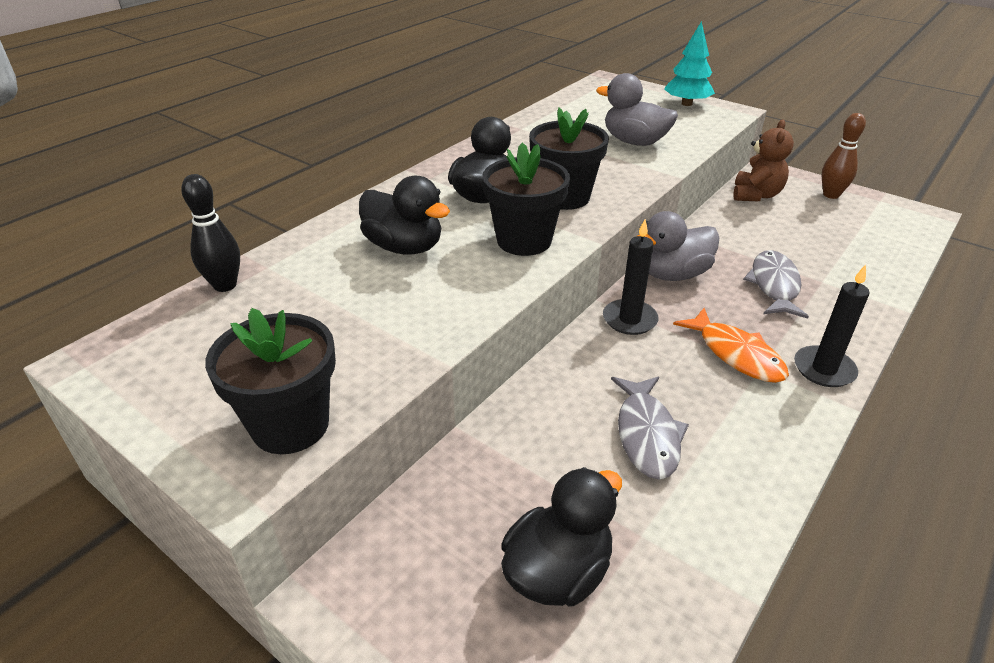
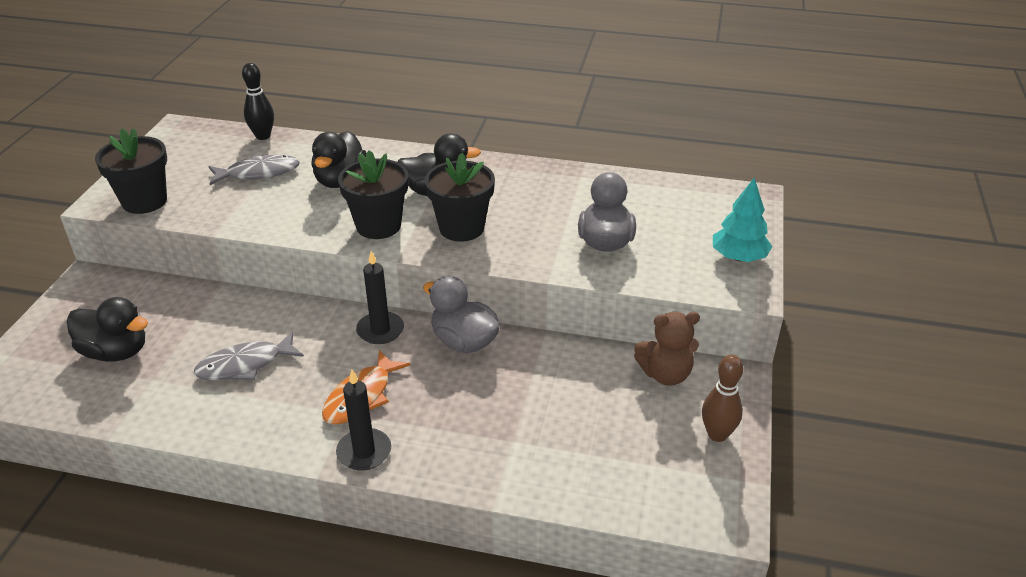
camera: 65 degrees right, 0 degrees up
(774, 285) = (483, 408): grey fish -> grey fish (258, 173)

